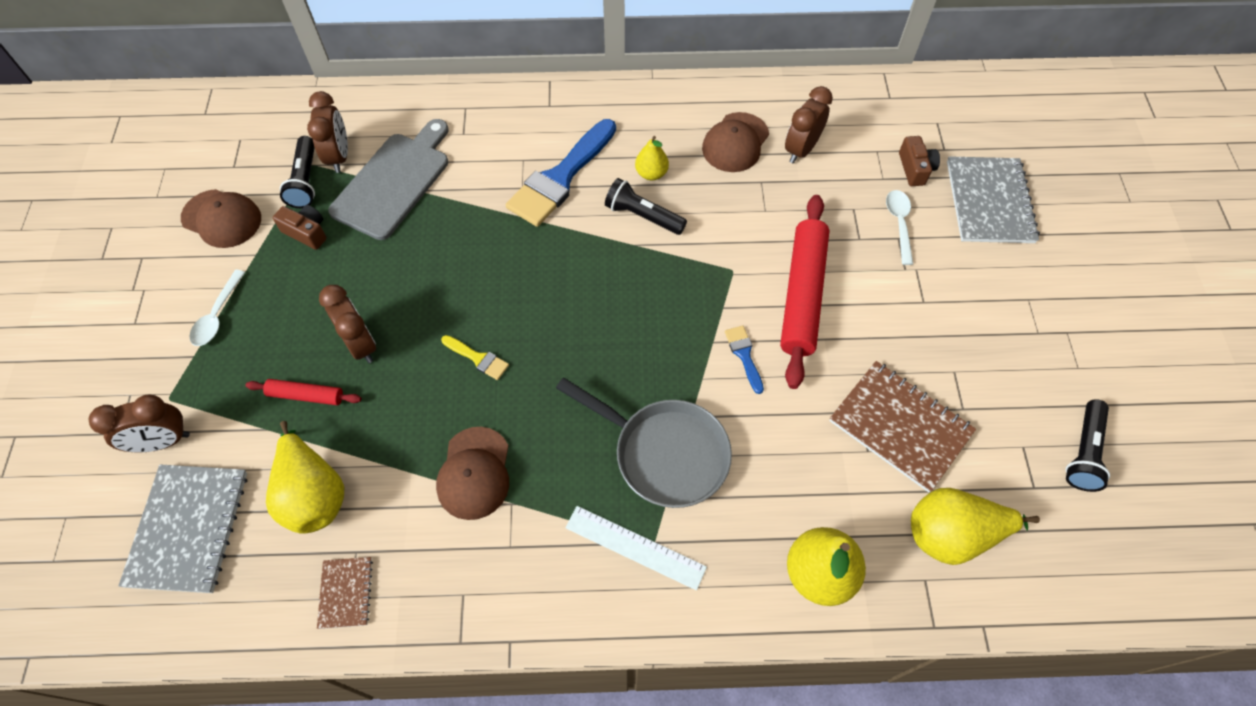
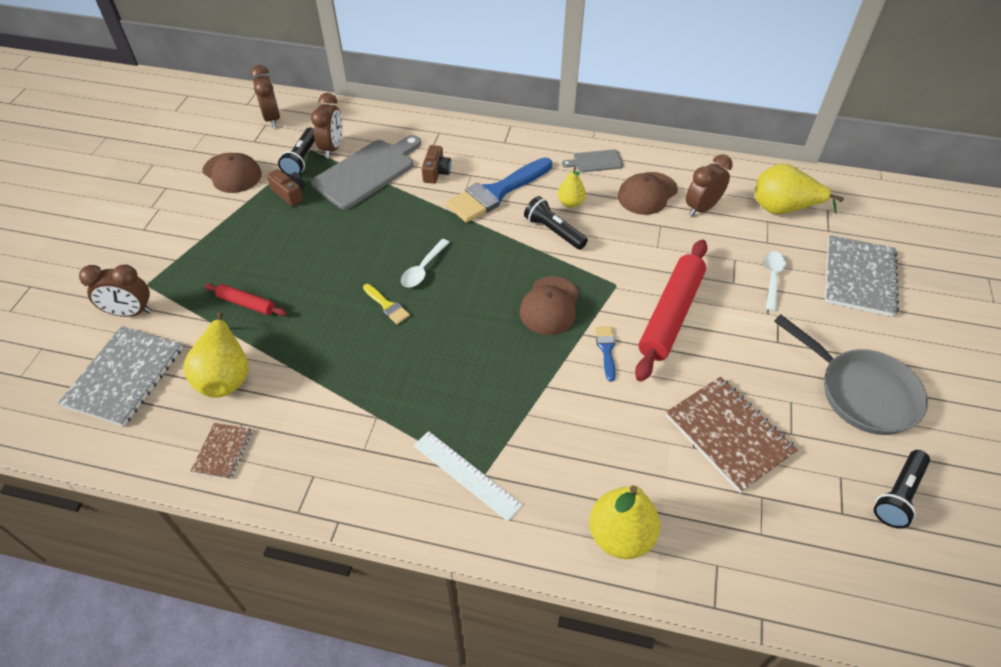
camera: 15 degrees right, 10 degrees down
(217, 315) = (204, 236): white spoon -> white spoon (423, 269)
(360, 344) = (301, 277): brown clock -> brown clock (272, 119)
(474, 473) = (355, 388): brown cap -> brown cap (550, 306)
(664, 111) = (595, 161): none -> grey cutting board
(664, 453) = (514, 408): grey pan -> grey pan (861, 392)
(915, 168) = (798, 240): brown camera -> brown camera (436, 172)
(952, 534) = (753, 533): yellow pear -> yellow pear (783, 208)

